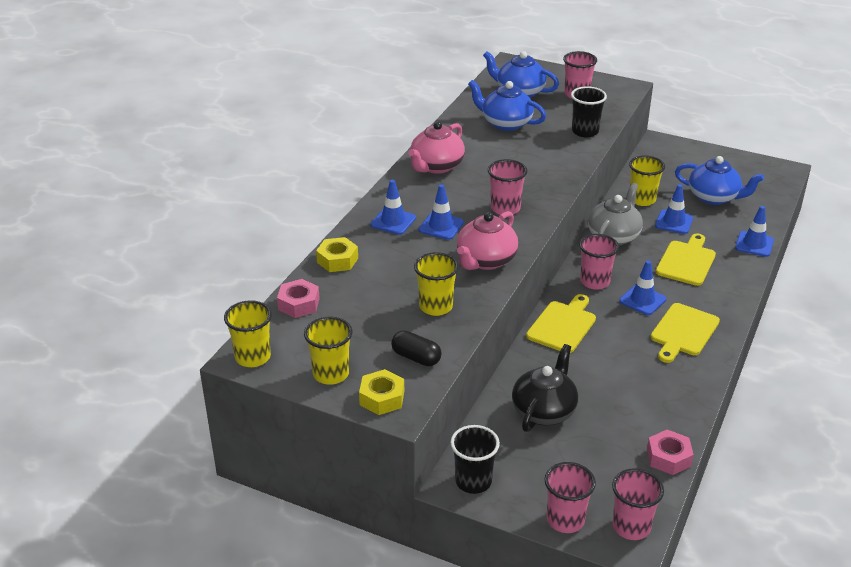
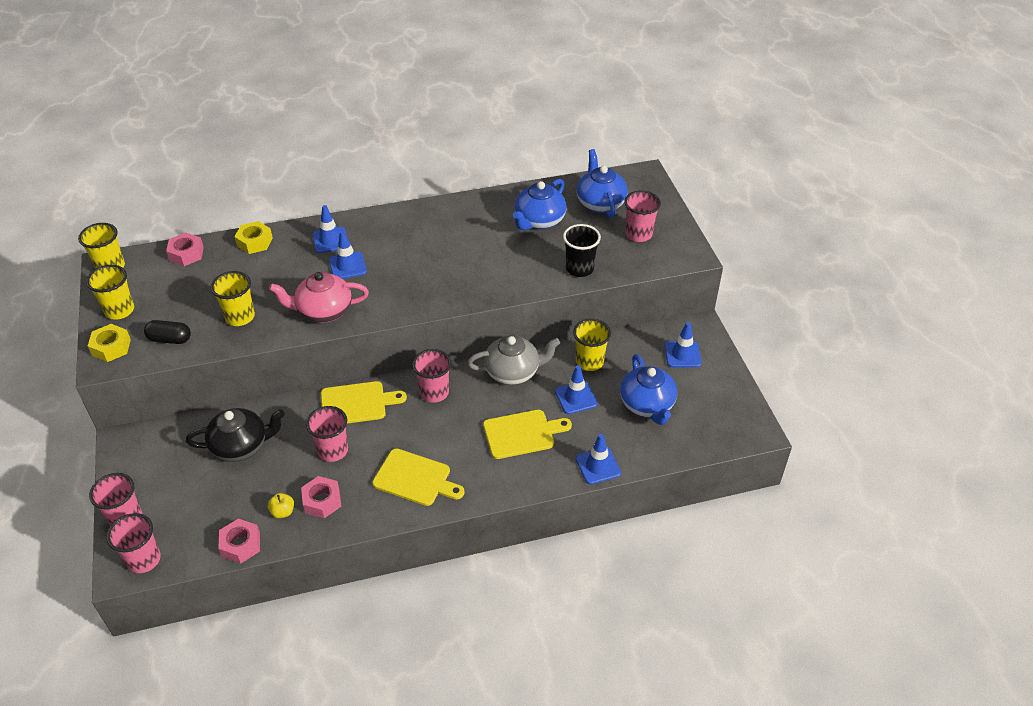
camera: 50 degrees right, 10 degrees up
(416, 358) = (170, 339): black capsule -> black capsule turned 75 degrees counterclockwise
(436, 166) = (430, 220): pink teapot -> none
(473, 481) = (133, 449): black cup -> none
(505, 123) = (539, 221): blue teapot -> blue teapot turned 135 degrees counterclockwise
(505, 208) = (407, 285): pink cup -> pink cup (333, 450)
(642, 300) = (436, 433): blue traffic cone -> blue traffic cone (682, 354)
(652, 417) = (283, 512): none -> yellow apple
(660, 390) = (322, 501): none -> pink nut
(683, 332) = (415, 478): yellow cutting board -> yellow cutting board turned 150 degrees counterclockwise

